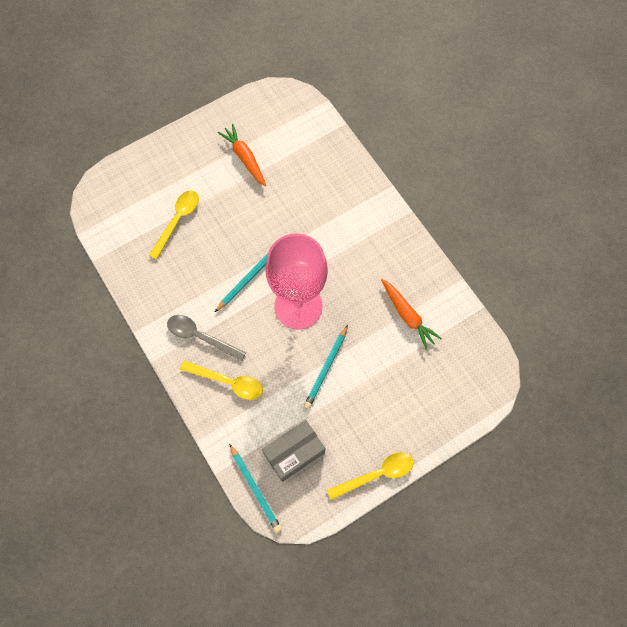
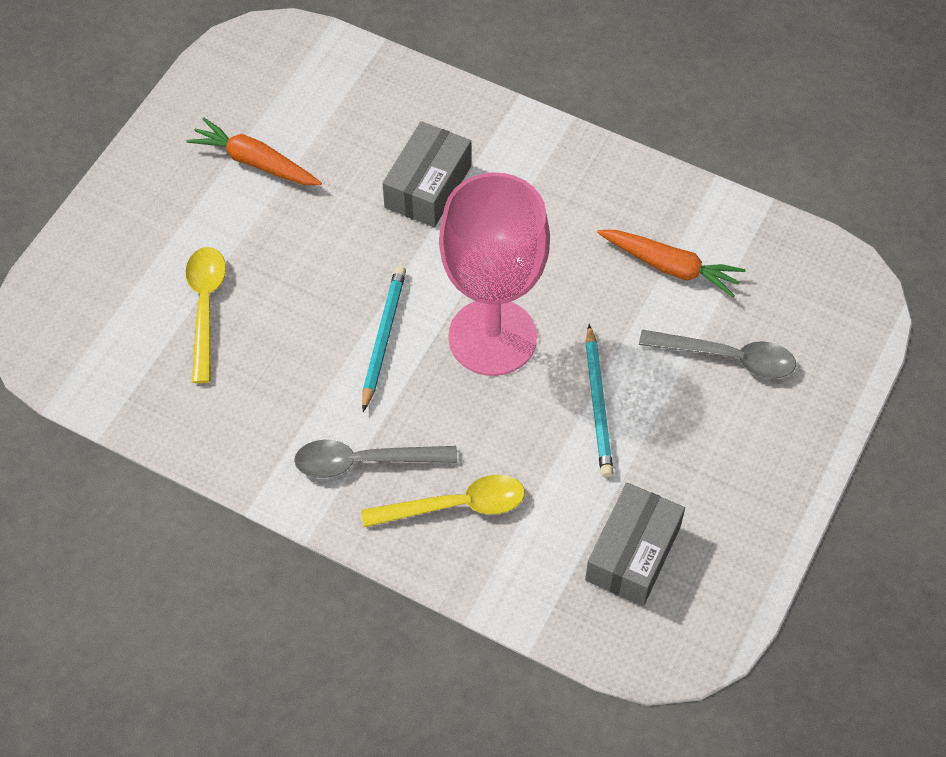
camera: 30 degrees left, 10 degrees down
(255, 489) = (608, 640): turquoise pencil -> none
(317, 212) = (428, 186): none -> grey box
(376, 474) = (780, 516): yellow spoon -> none
(405, 379) = (727, 357): none -> grey spoon

